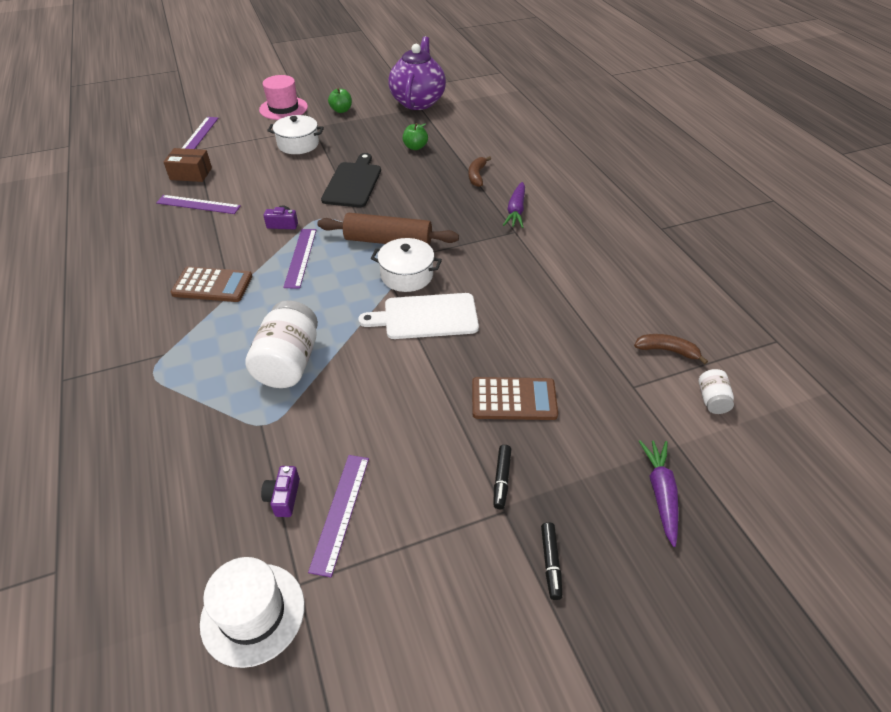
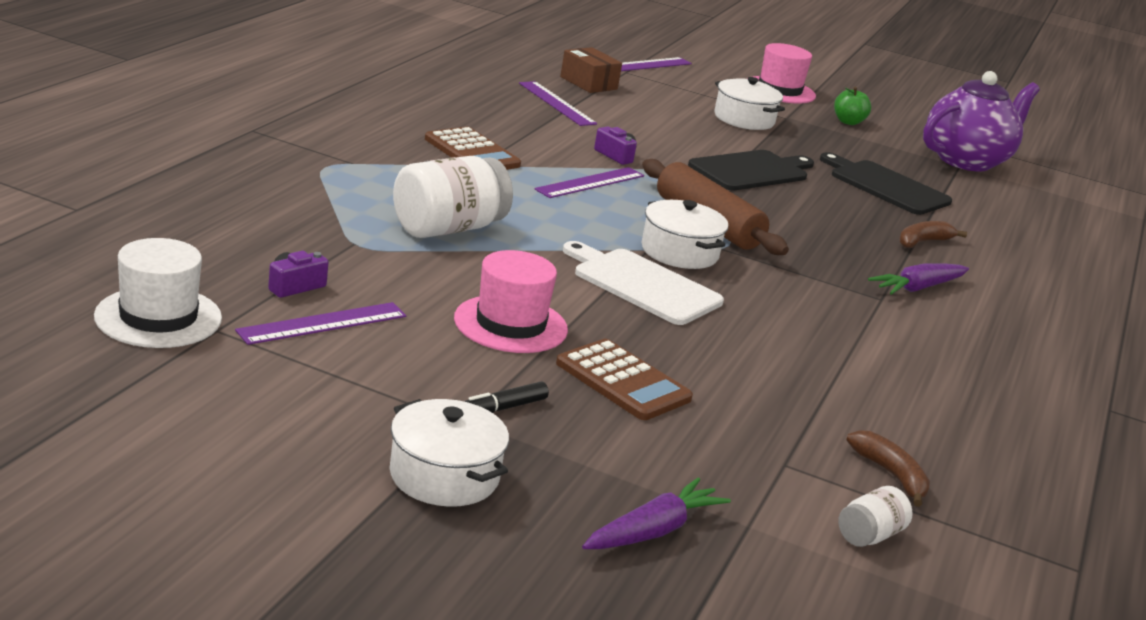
camera: 40 degrees right, 20 degrees down
(415, 147) = (886, 186): green apple -> black cutting board
(418, 410) = (510, 324): none -> pink hat
(550, 563) = (444, 476): black marker -> white pot

